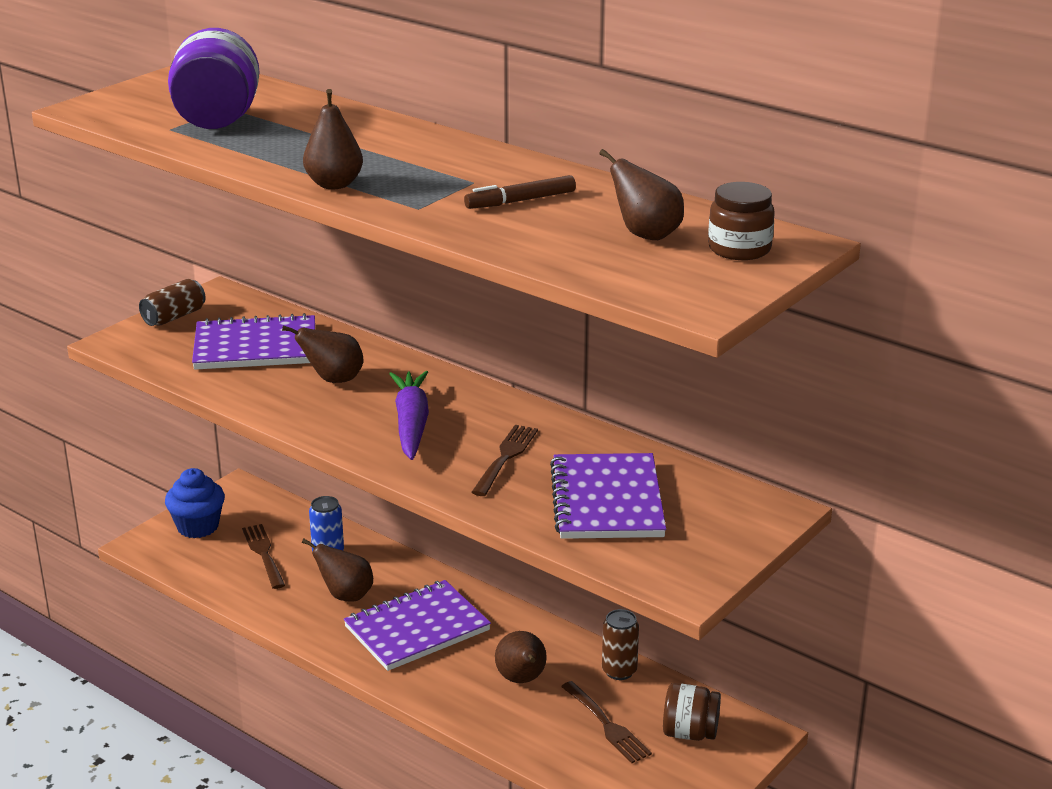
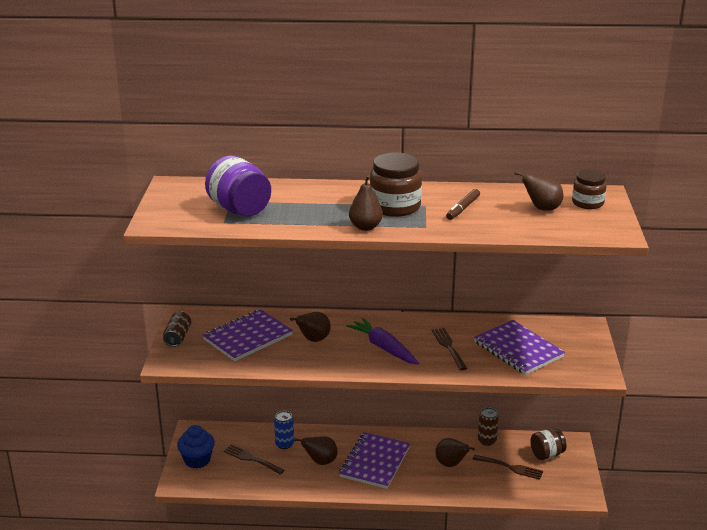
camera: 35 degrees left, 0 degrees up
(426, 171) = (395, 207): none -> brown jar

